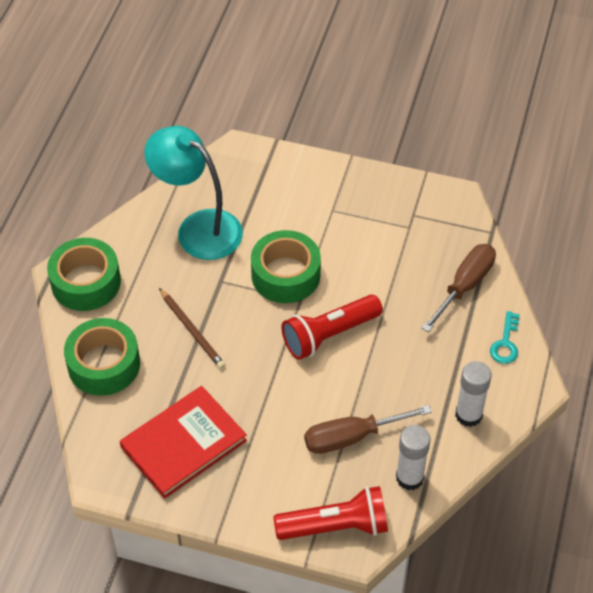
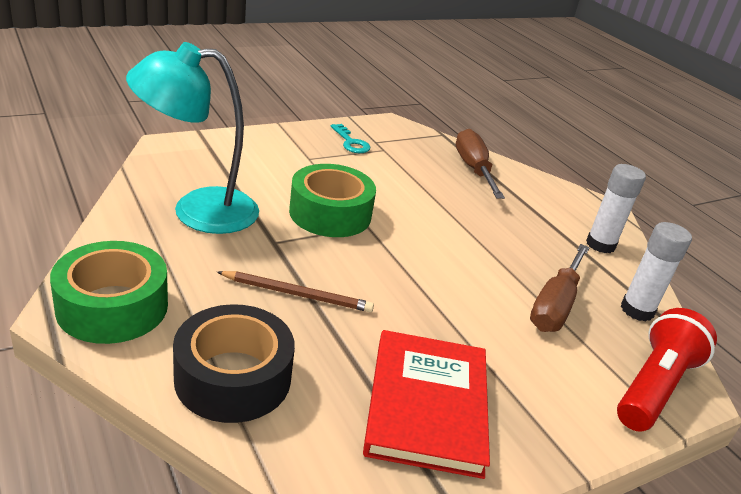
camera: 50 degrees left, 20 degrees down
(104, 364) = (233, 378): green tape -> black tape
(329, 335) = (427, 240): red flashlight -> none
(505, 343) = (550, 191): turquoise key -> turquoise key (351, 142)

